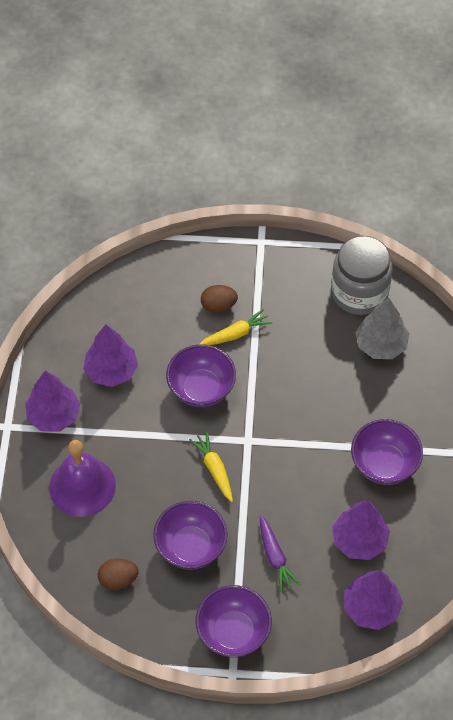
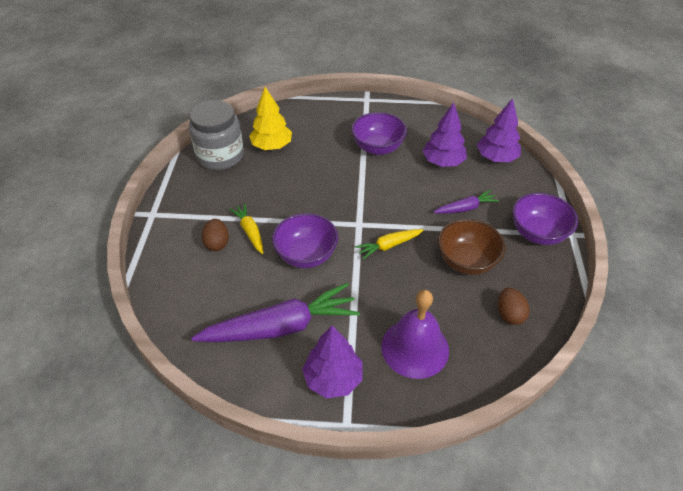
camera: 90 degrees left, 10 degrees down
(111, 371) = (281, 327): purple tree -> purple carrot
(191, 547) = (466, 261): purple bowl -> brown bowl
(380, 345) = (272, 146): grey tree -> yellow tree

